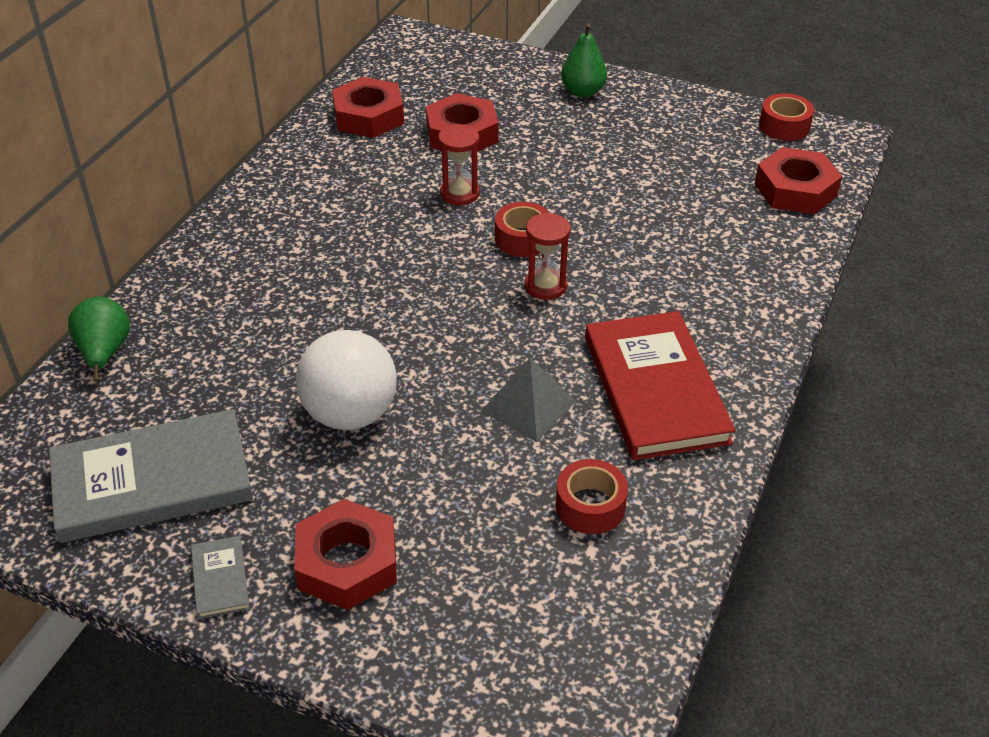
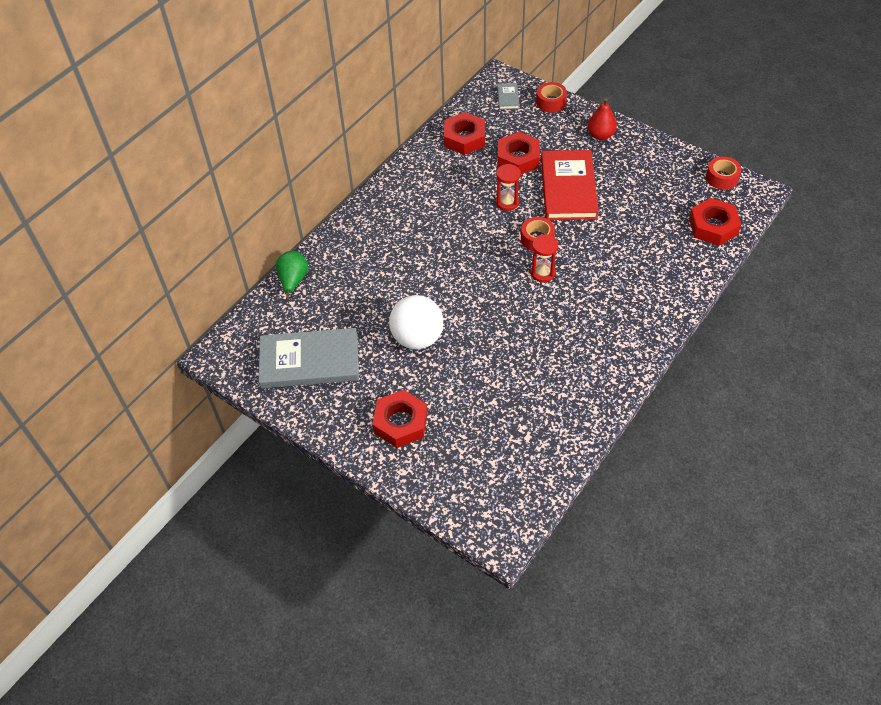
camera: 15 degrees right, 10 degrees up
(220, 579) = (336, 421): grey book -> grey book (508, 97)
(528, 406) = (514, 348): grey pyramid -> none
(582, 92) = (600, 135): green pear -> red pear
(590, 506) = (533, 412): red tape -> red tape (551, 102)
(655, 389) = (588, 349): red book -> red book (568, 188)

